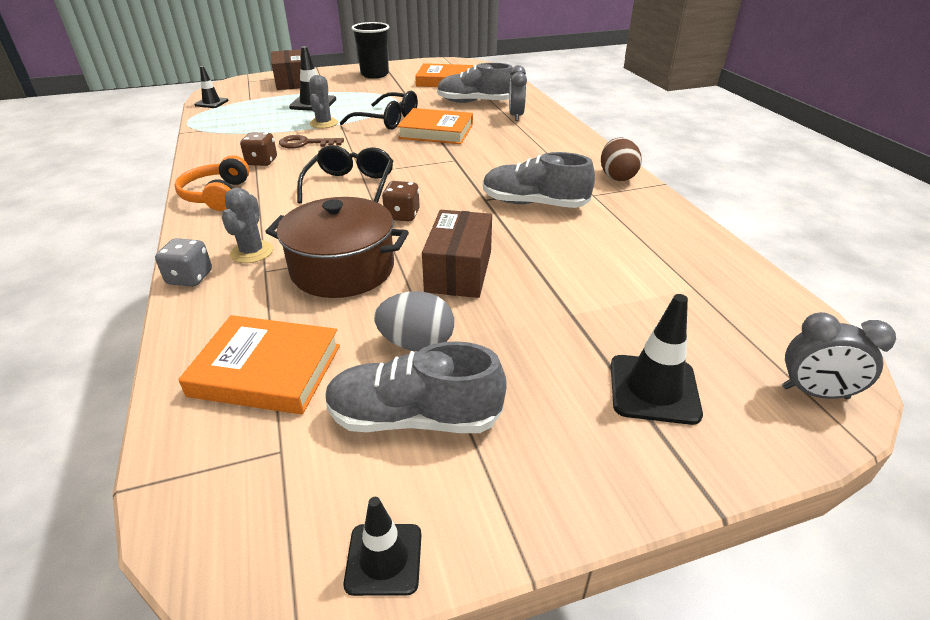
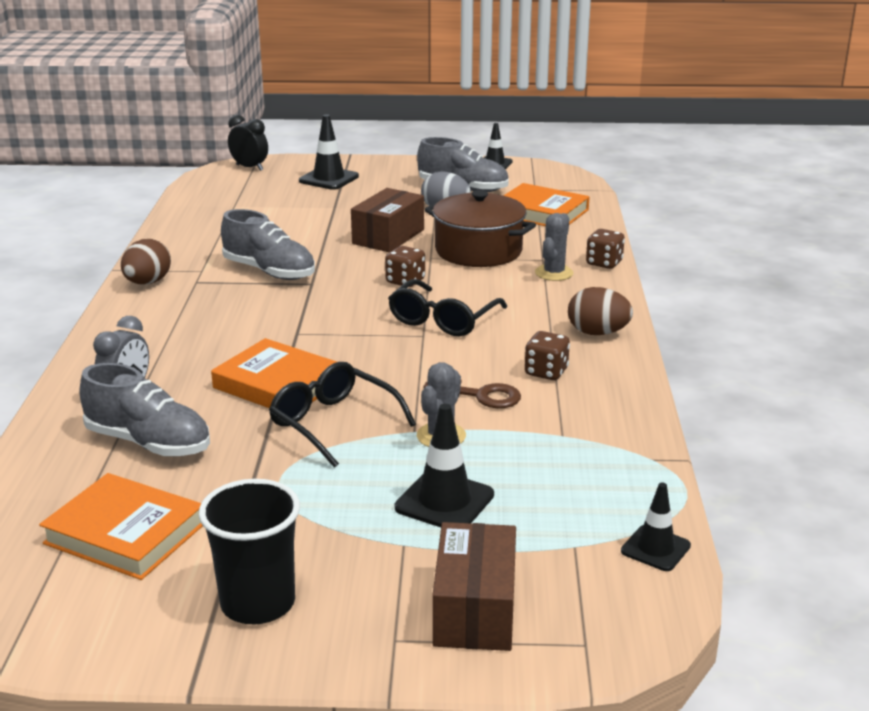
camera: 160 degrees left, 10 degrees down
(190, 278) = (604, 263): grey dice -> brown dice
(217, 195) = (597, 333): orange headphones -> brown egg
(814, 393) = (249, 167): grey clock -> black clock

